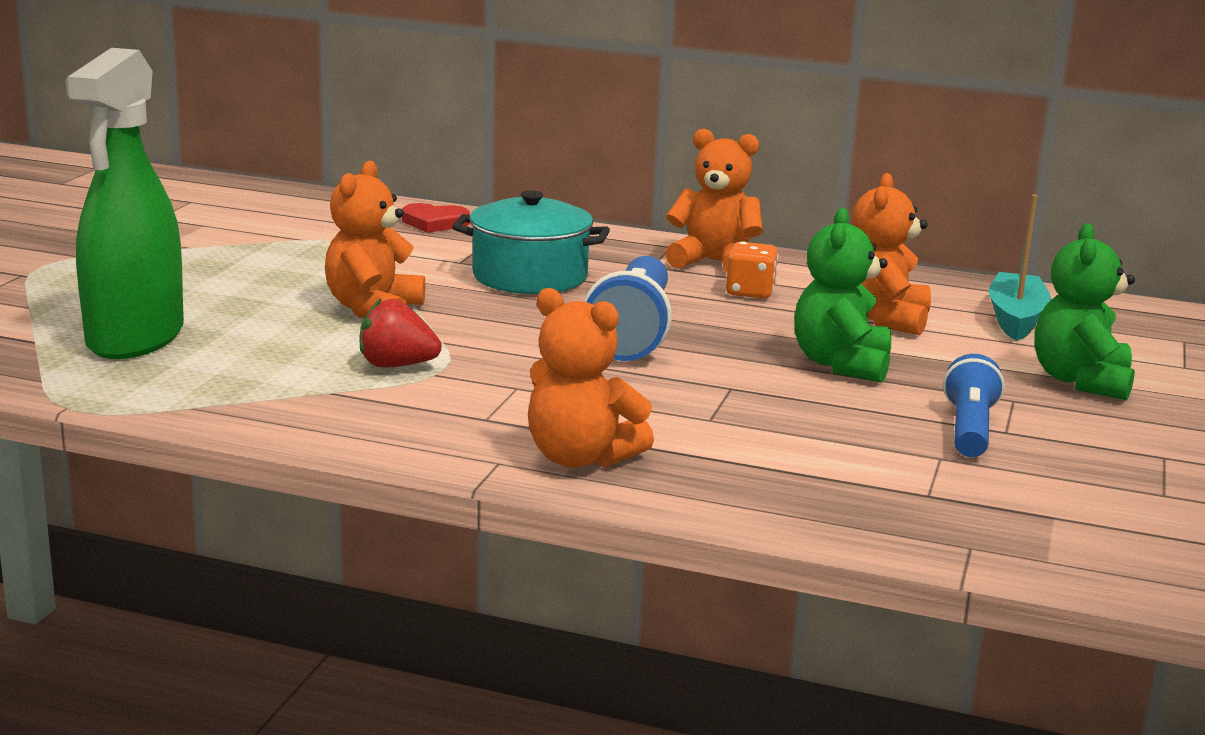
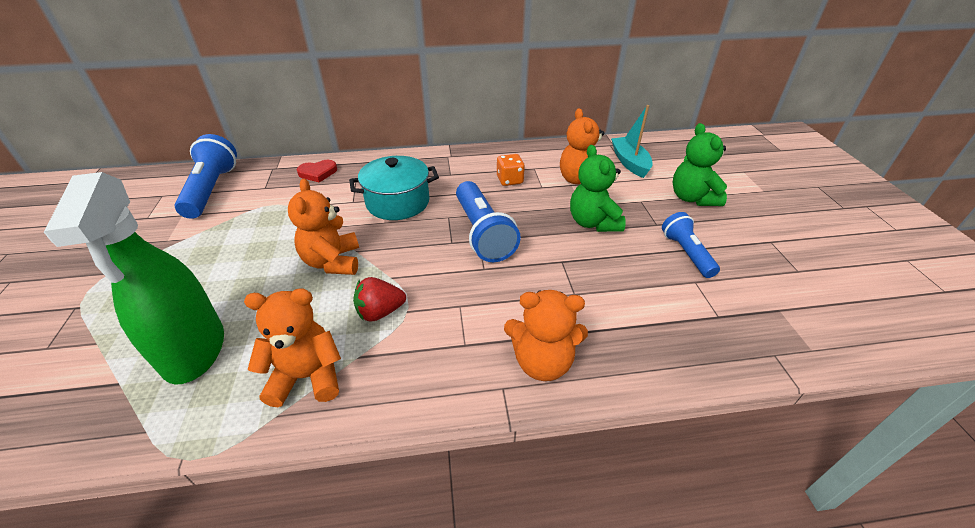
camera: 25 degrees left, 20 degrees up
(262, 209) = (211, 190): none -> blue flashlight
(714, 262) = (476, 162): orange teddy bear -> orange teddy bear (307, 377)

